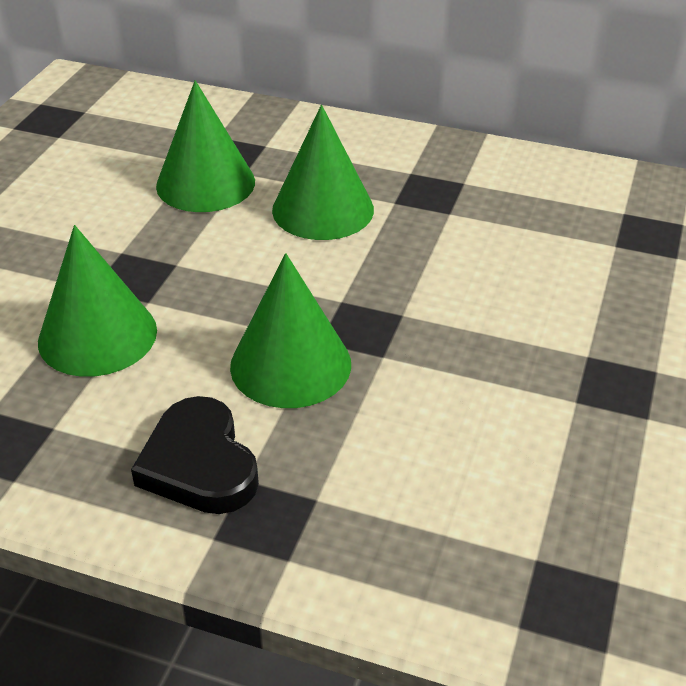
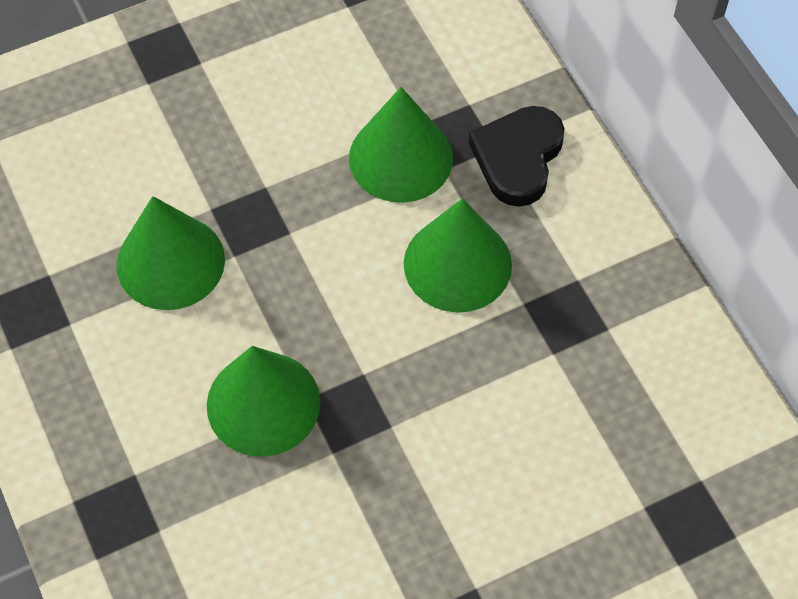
camera: 45 degrees right, 20 degrees up
(199, 464) = (121, 436): black heart -> black heart (518, 158)

